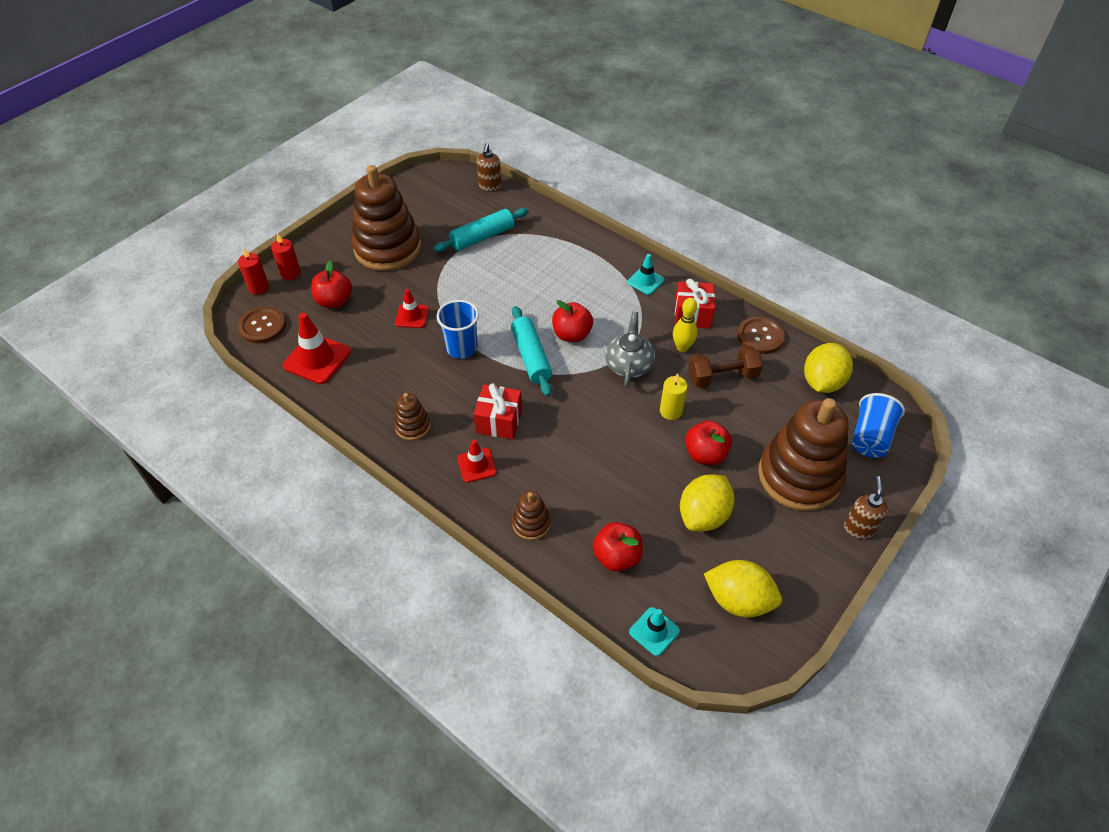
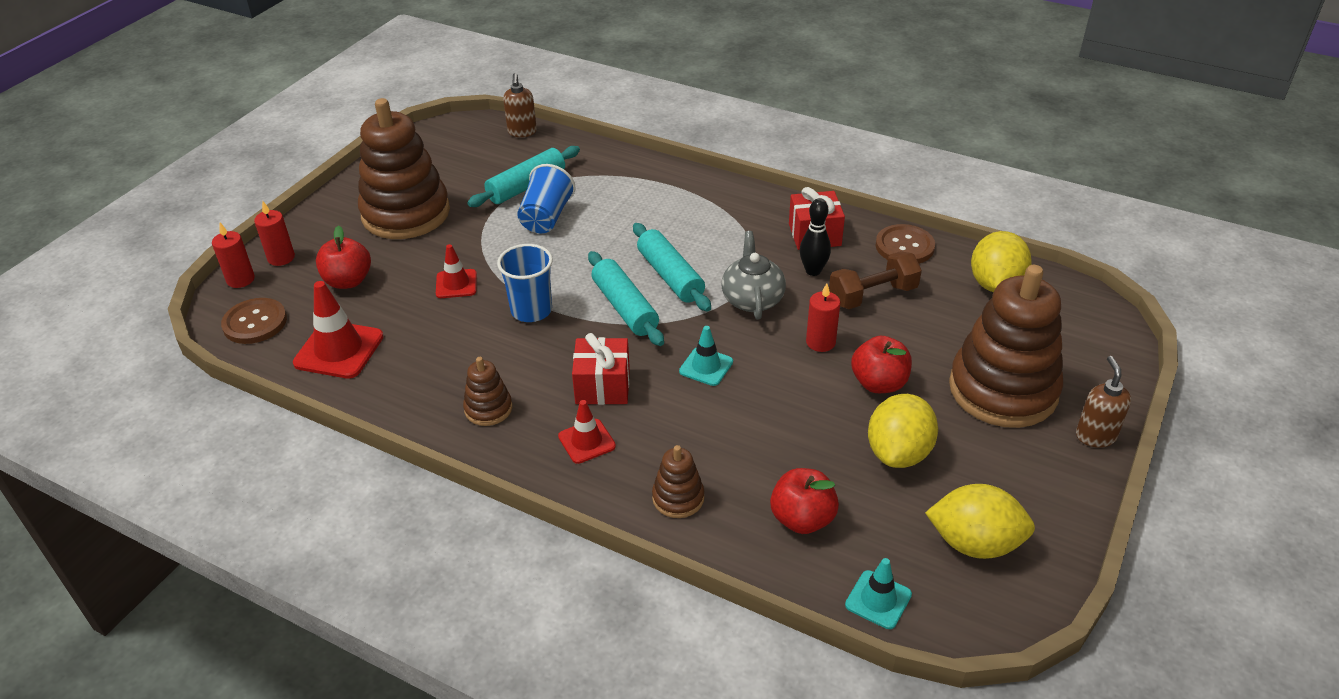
camera: 10 degrees left, 10 degrees down
(572, 335) = (670, 276): red apple -> turquoise rolling pin
(645, 281) = (746, 207): turquoise traffic cone -> turquoise traffic cone (706, 366)
(671, 411) = (820, 342): yellow candle -> red candle
(682, 347) = (813, 271): yellow bowling pin -> black bowling pin
(870, 437) = (1073, 334): blue cup -> blue cup (546, 217)

